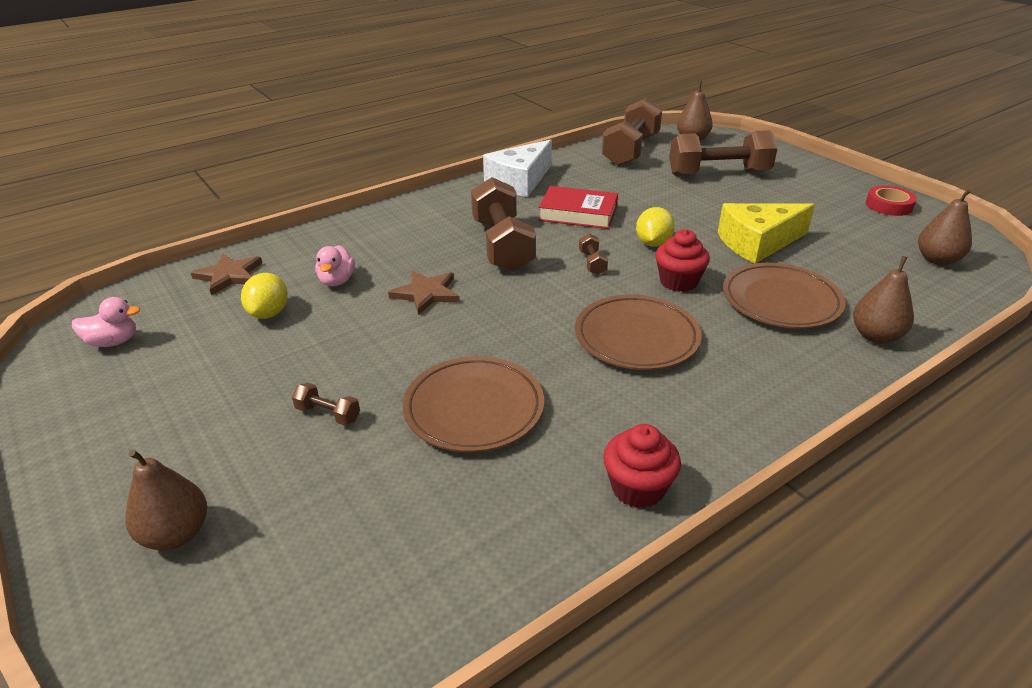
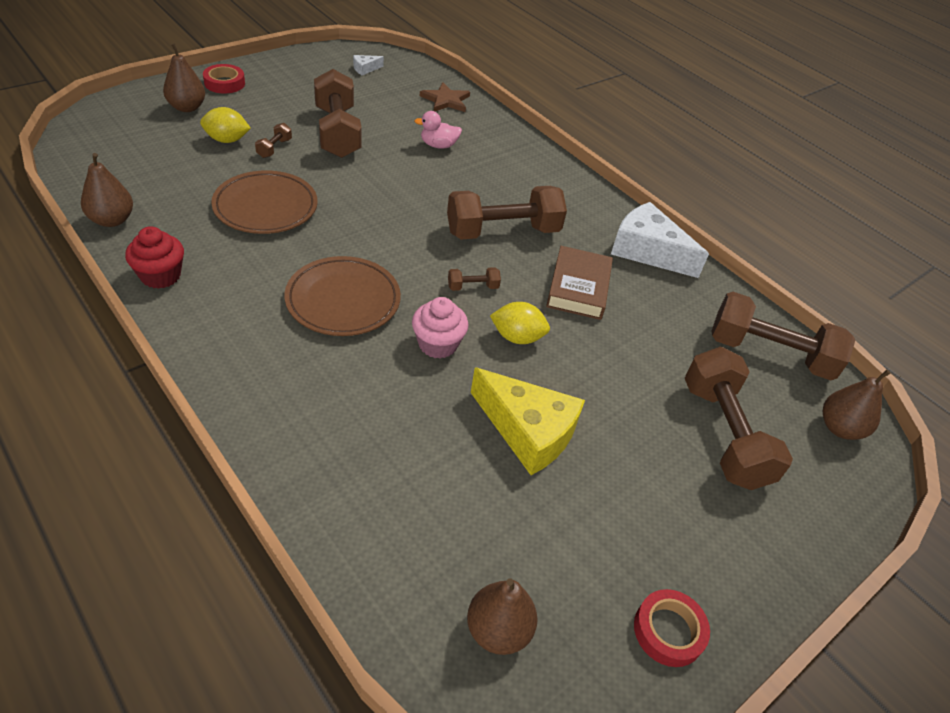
camera: 80 degrees right, 10 degrees up
(99, 495) = (224, 83): none -> red tape
(113, 342) = (365, 69): pink duck -> white cheese
(269, 313) = (394, 119): yellow lemon -> yellow lemon (227, 140)
(293, 359) = (337, 132): none -> brown dumbbell
(426, 293) = (419, 188): brown star -> none
(578, 213) = (578, 288): red book -> brown book
(678, 282) = (437, 344): red cupcake -> pink cupcake
(757, 243) = (528, 431): yellow cheese -> yellow cheese turned 150 degrees clockwise
(781, 301) = (398, 420): brown plate -> none
(876, 336) = (323, 487): brown pear -> brown pear (112, 220)

